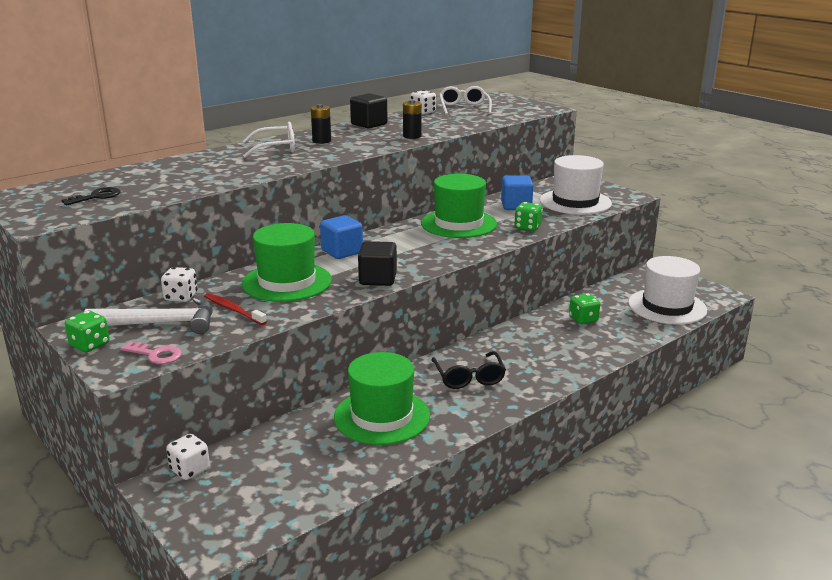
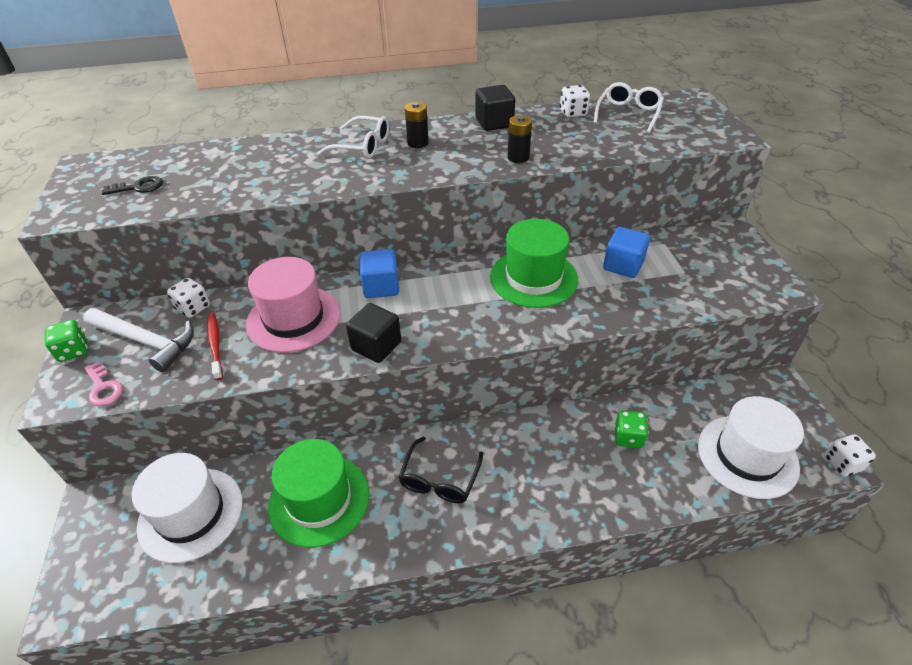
camera: 30 degrees right, 20 degrees up
(190, 470) = (125, 494): white dice -> white dice (842, 463)
(287, 282) = (293, 318): green hat -> pink hat
(527, 227) = (605, 310): green dice -> none
(575, 202) = (701, 280): white hat -> white hat (191, 514)

